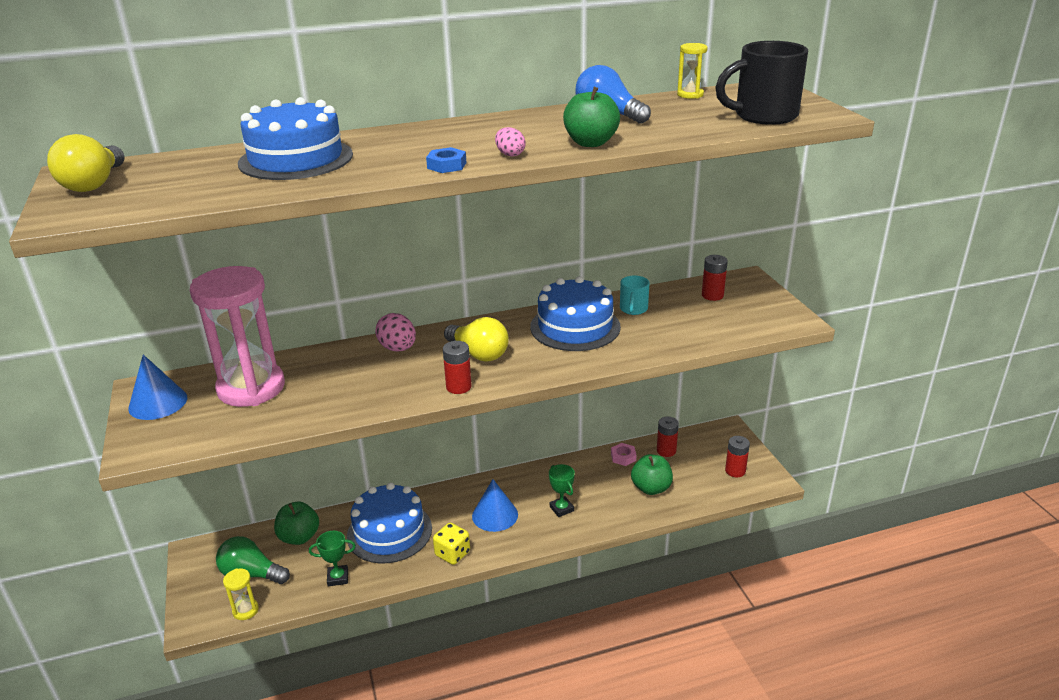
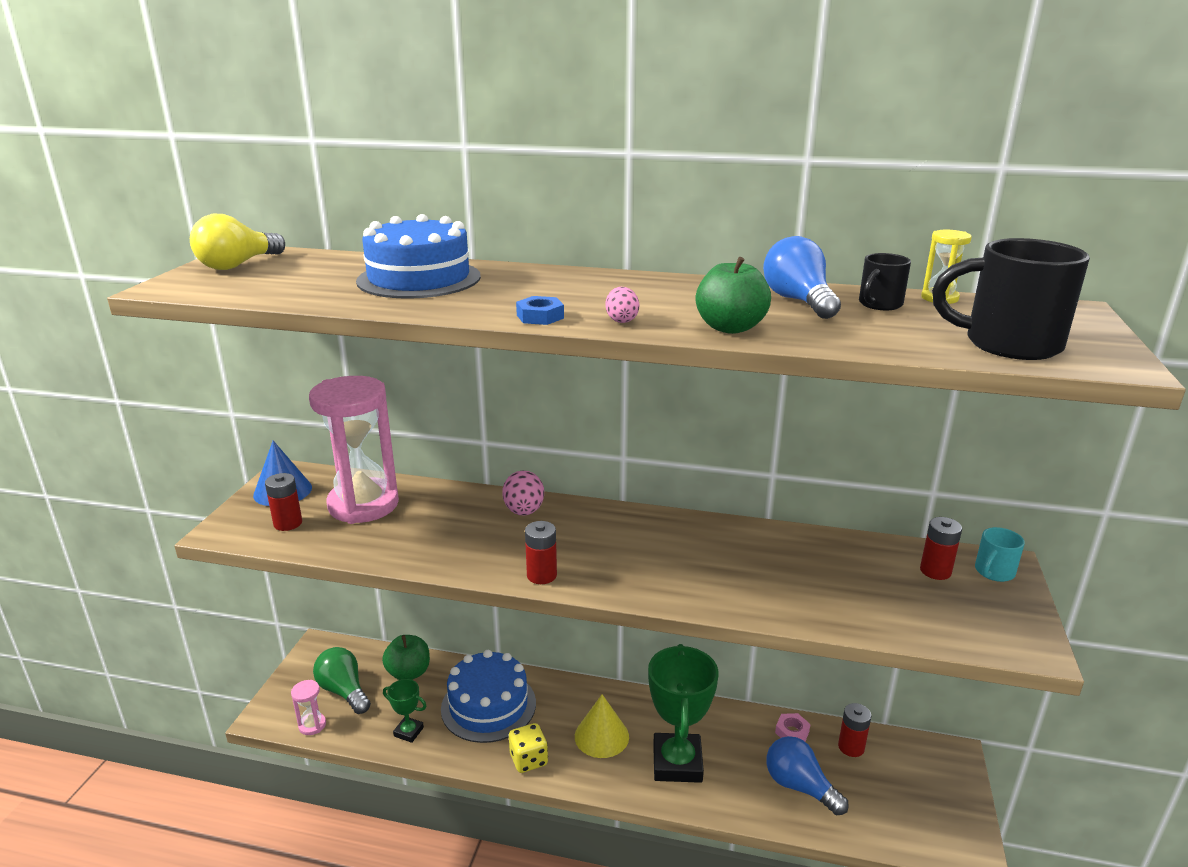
camera: 30 degrees right, 5 degrees down
(245, 610) = (312, 725): yellow hourglass -> pink hourglass
(479, 353) = (596, 545): yellow light bulb -> none
(495, 515) = (601, 736): blue cone -> yellow cone
(561, 509) = (677, 763): green trophy -> green trophy, size x2.09
(575, 327) = (727, 552): blue cake -> none
(633, 309) = (816, 554): turquoise mug -> turquoise mug (993, 572)
(651, 488) = (799, 786): green apple -> blue light bulb
(660, 107) = (879, 304): none -> black mug
(735, 471) = (926, 814): red battery -> red battery (288, 523)

